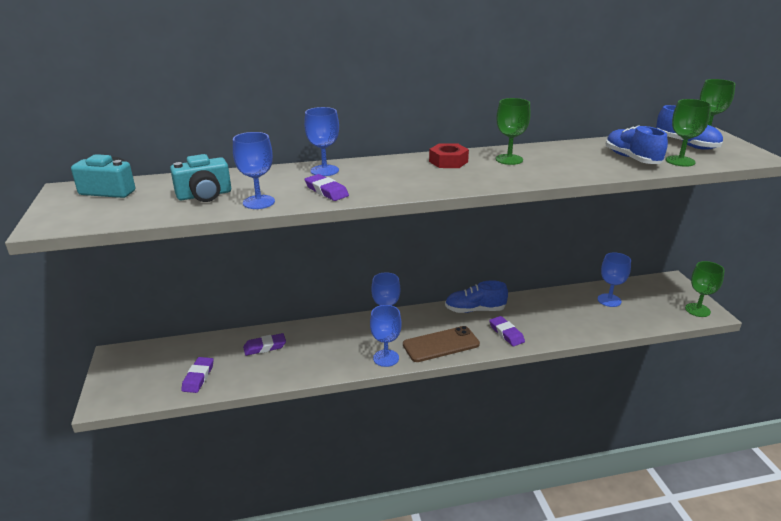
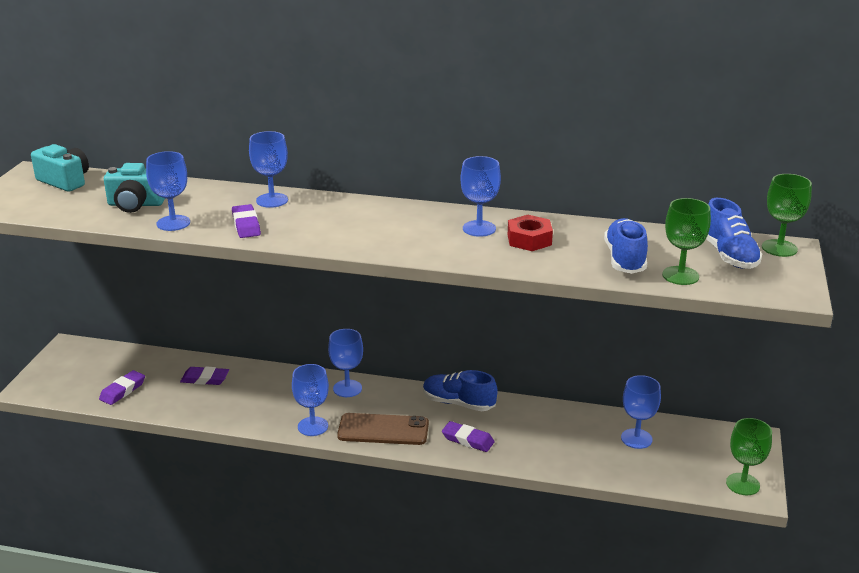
camera: 25 degrees right, 0 degrees up
(448, 161) = (409, 217): red nut -> red nut (529, 239)
(506, 333) = (468, 440): purple eraser -> purple eraser turned 60 degrees counterclockwise
(509, 159) = (479, 228): green goblet -> blue goblet

